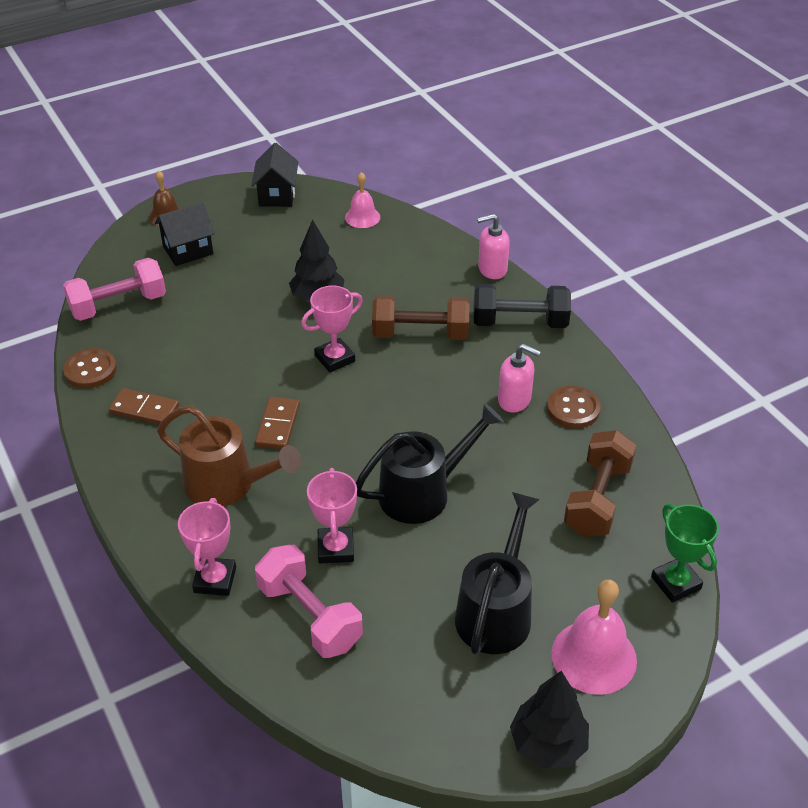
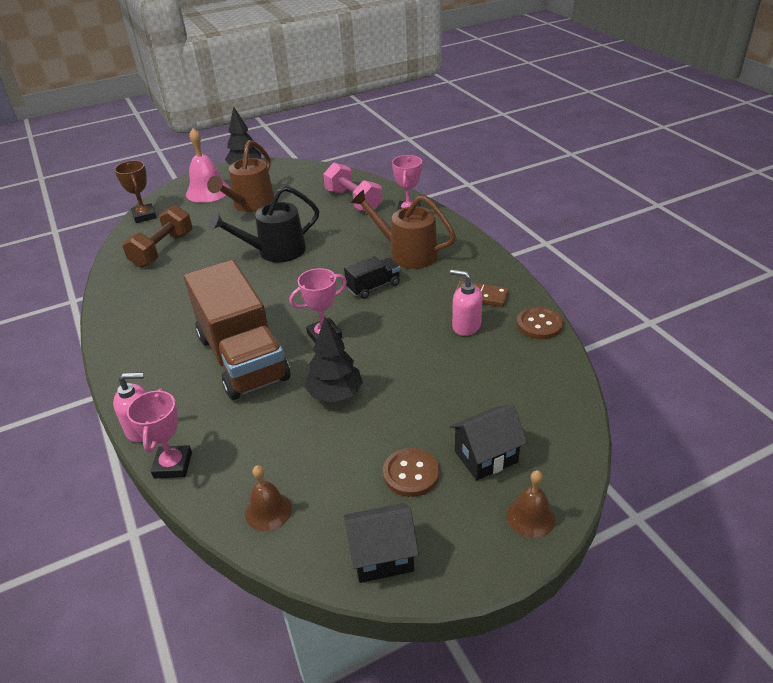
camera: 175 degrees left, 5 degrees down
(118, 305) = (540, 386): pink dumbbell -> none
(277, 195) = (382, 556): black house -> black house turned 75 degrees clockwise
(277, 425) = (373, 287): brown domino -> black truck
(335, 549) = (336, 225): pink trophy -> pink trophy (173, 465)
(362, 217) = (268, 511): pink bell -> brown bell
(420, 334) = (242, 358): brown dumbbell -> brown truck
(496, 610) = (250, 205): black watering can -> brown watering can
(514, 400) = (185, 305): pink soap dispenser -> pink soap dispenser (466, 326)
(519, 322) = (146, 369): black dumbbell -> none
(573, 409) = (144, 300): brown button -> brown button (411, 474)
(675, 583) = (144, 216): green trophy -> brown trophy

